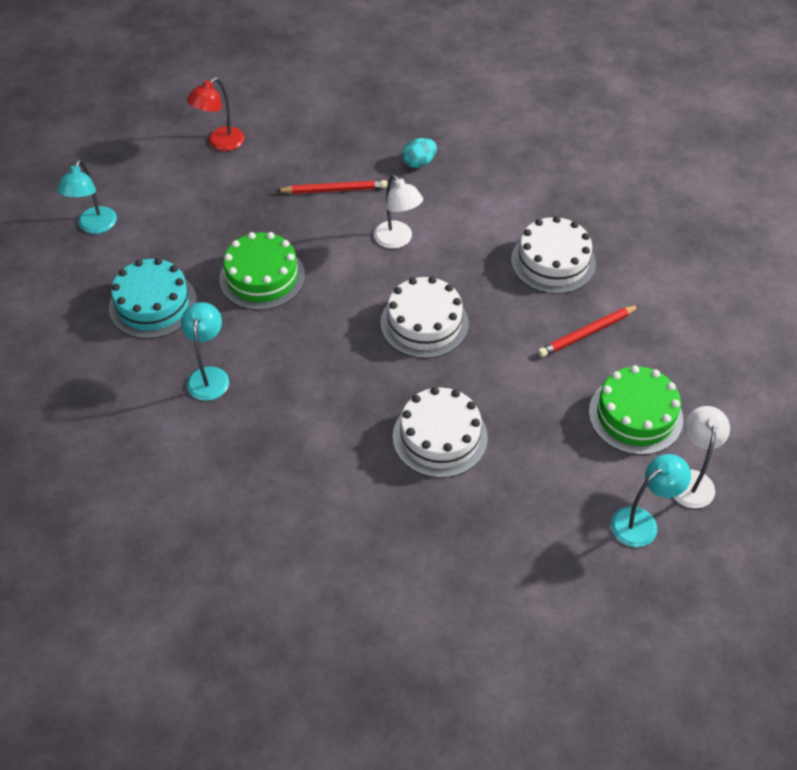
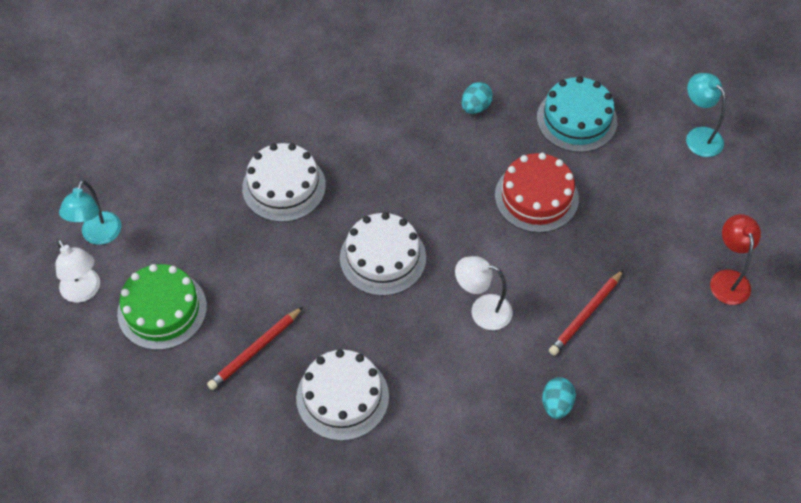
camera: 135 degrees right, 5 degrees up
(209, 376) = (475, 107): turquoise lamp -> turquoise egg
(262, 277) = (536, 197): green cake -> red cake
(587, 333) = (255, 350): red pencil -> red pencil turned 150 degrees counterclockwise

